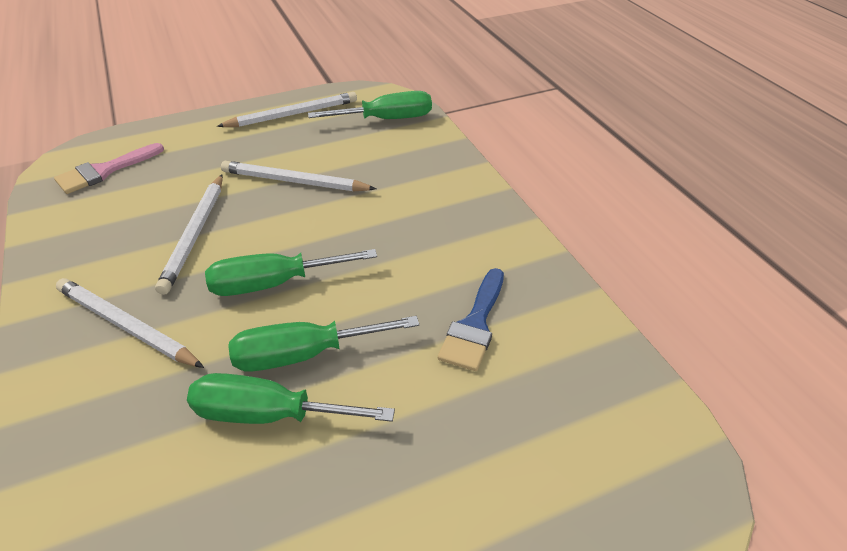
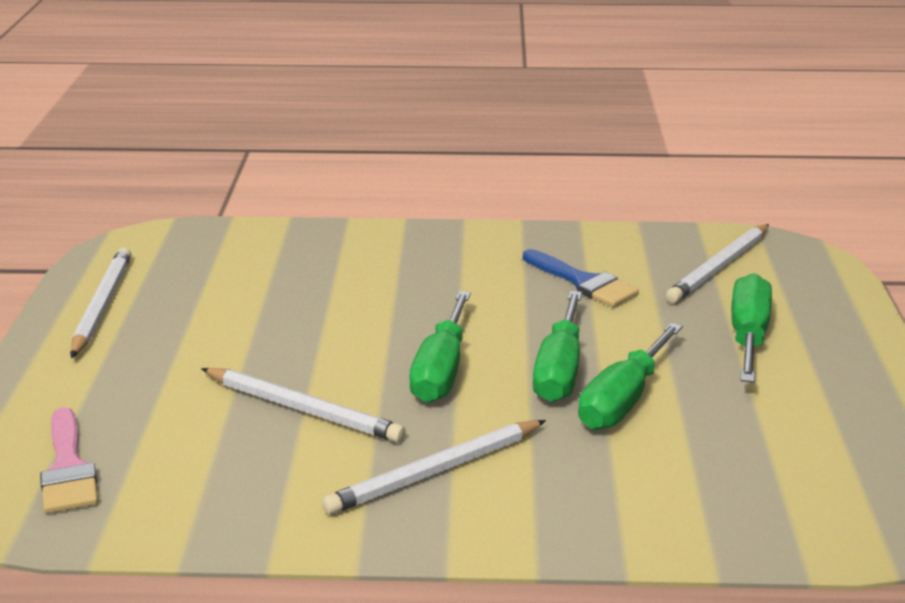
camera: 65 degrees left, 15 degrees down
(295, 181) = (263, 329): white pencil -> white pencil (719, 267)
(387, 119) = (196, 249): green screwdriver -> green screwdriver (748, 336)

